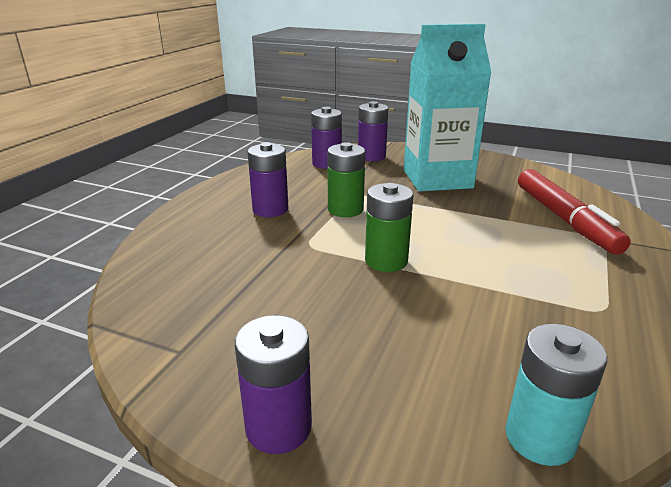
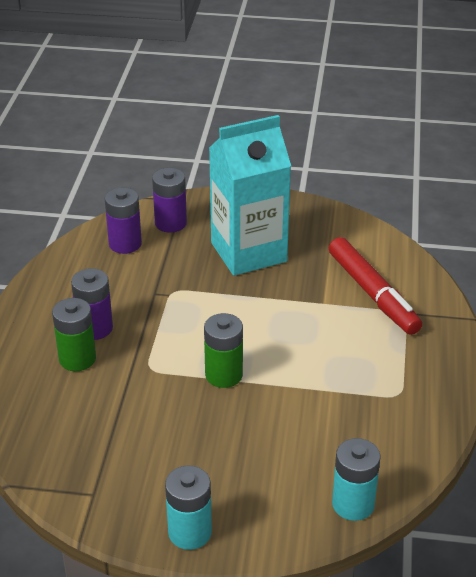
camera: 15 degrees left, 10 degrees up
(278, 427) = (190, 532): purple battery -> turquoise battery
(345, 209) = (168, 315): green battery -> green battery (77, 359)

